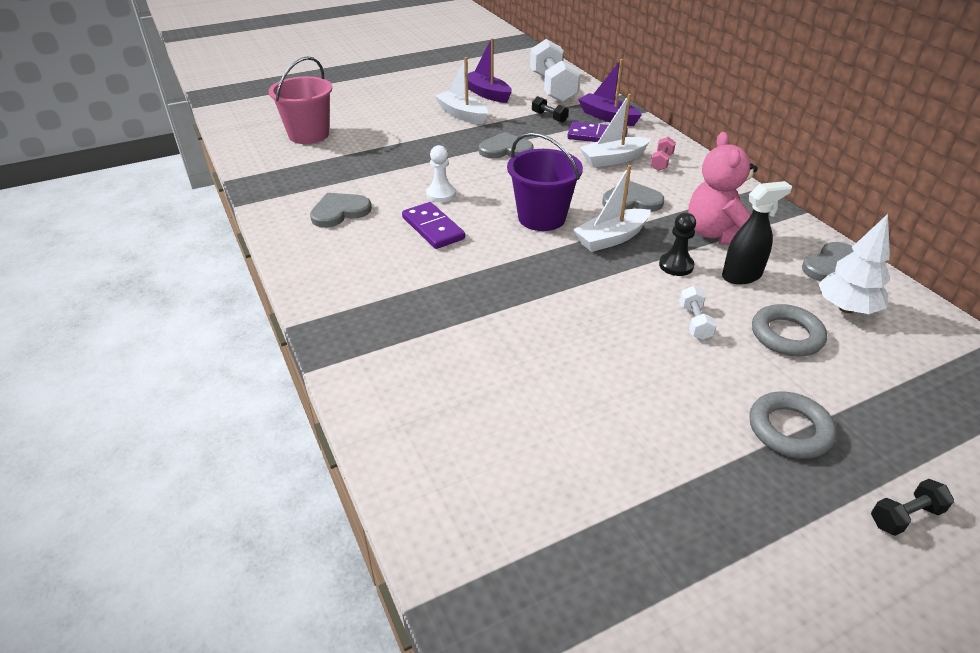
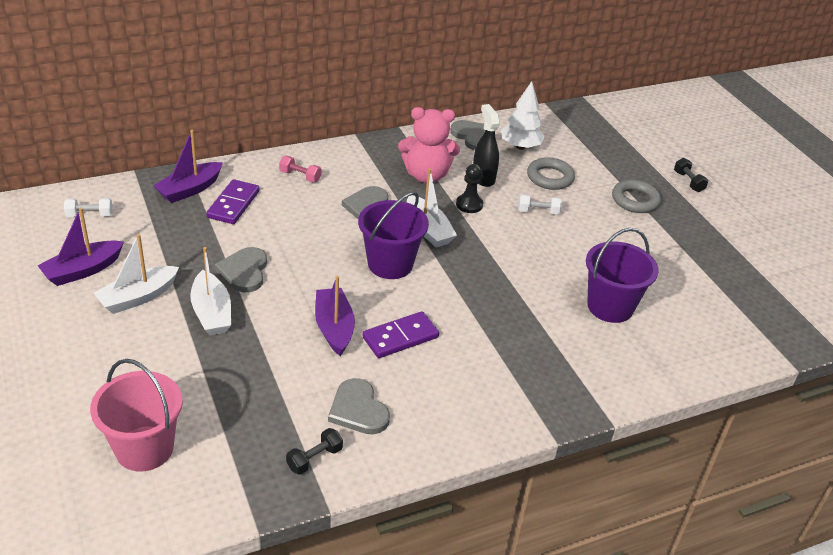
camera: 90 degrees left, 0 degrees up
(441, 194) = (334, 328): white pawn -> purple boat
(514, 382) = (610, 306): none -> purple bucket
(549, 117) = (174, 229): black dumbbell -> black dumbbell (314, 458)
(552, 87) = (89, 215): white dumbbell -> white dumbbell, size x0.44
(613, 159) = (287, 203): white boat -> white boat (211, 313)

